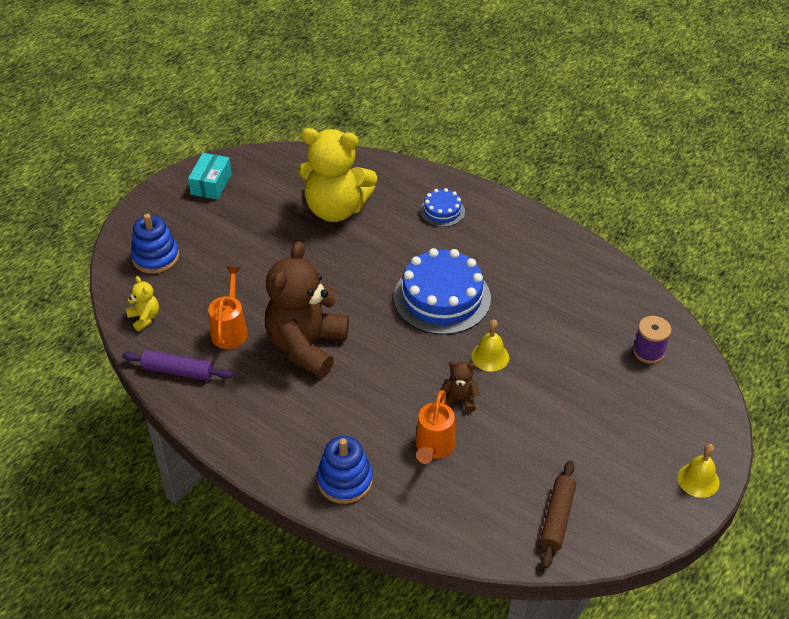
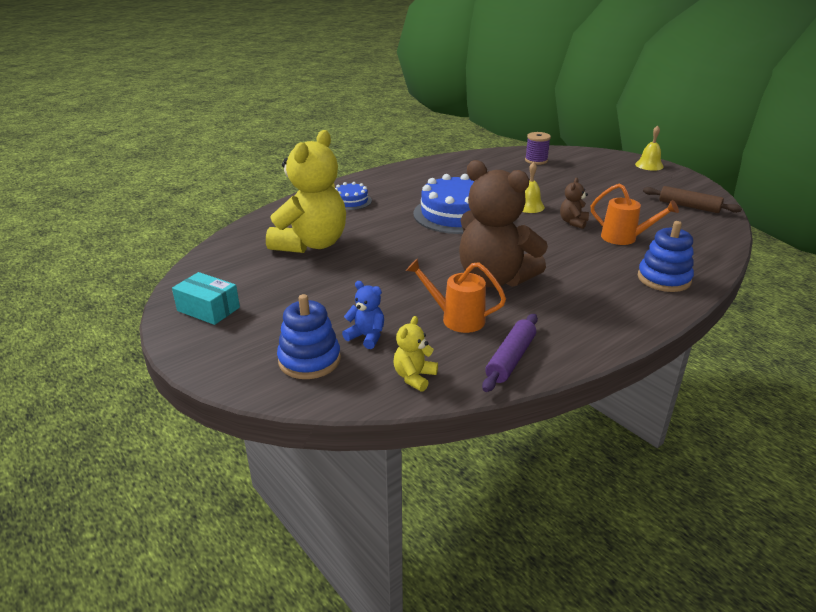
camera: 75 degrees left, 15 degrees down
(144, 318) = (414, 377): yellow teddy bear -> yellow teddy bear turned 45 degrees counterclockwise
(192, 280) = (366, 337): none -> blue teddy bear

